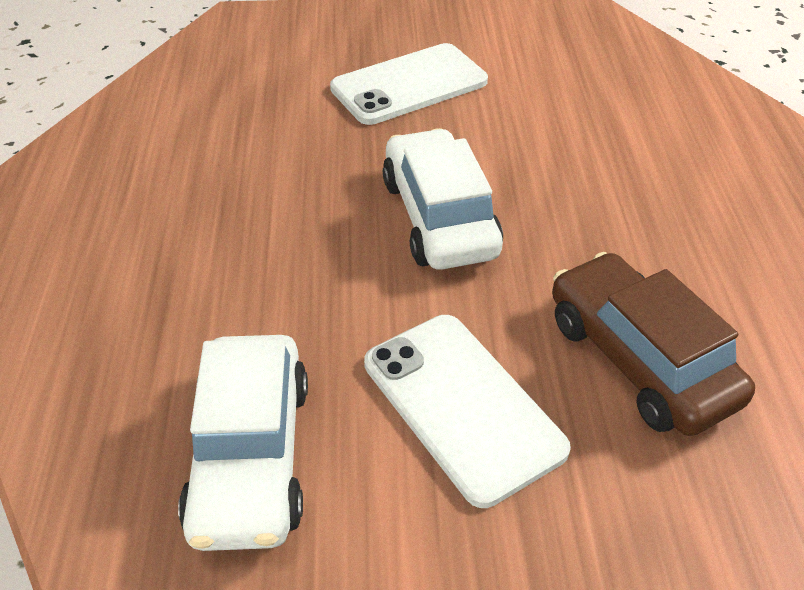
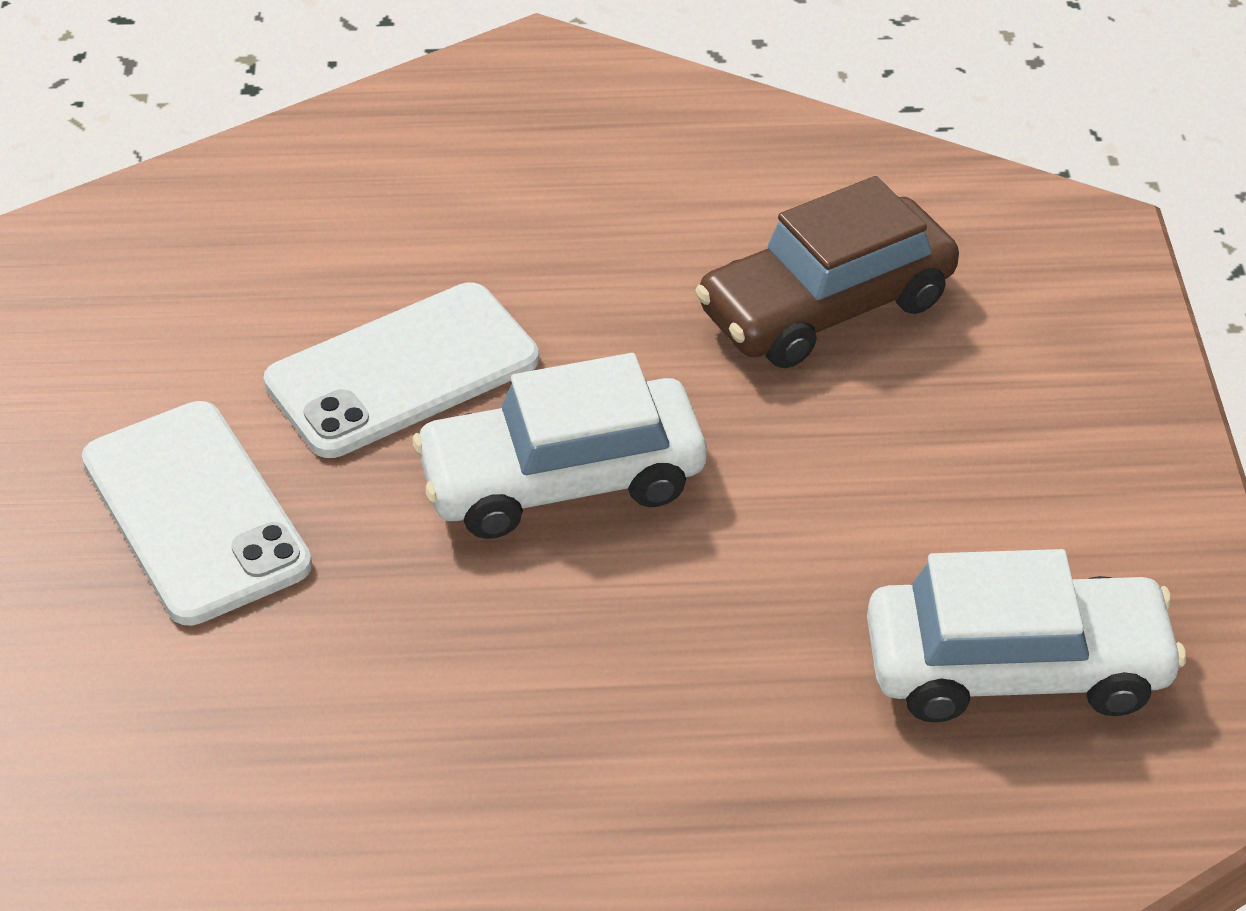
camera: 90 degrees left, 0 degrees up
(462, 405) = (913, 466): white phone -> white phone (402, 371)

